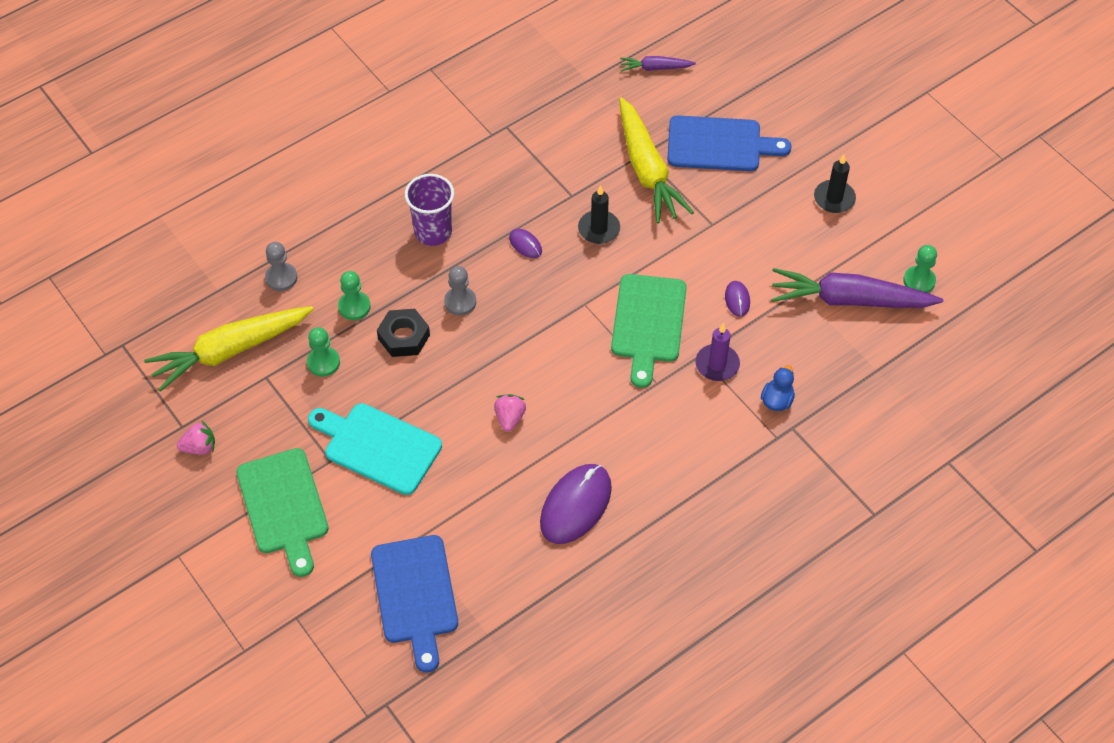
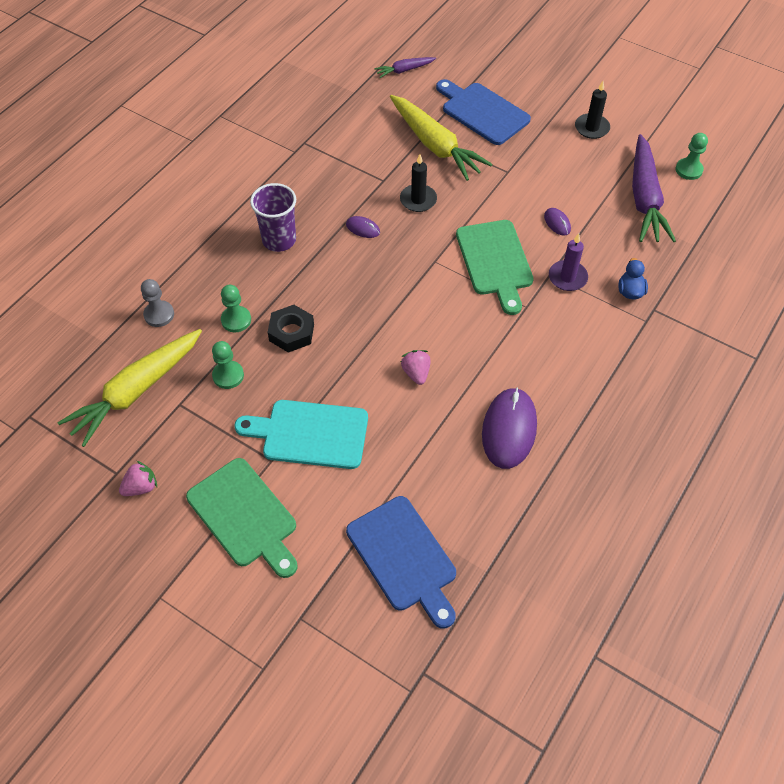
camera: 20 degrees left, 0 degrees up
(460, 302) = (328, 289): grey pawn -> none
(719, 144) = (482, 112): blue cutting board -> blue cutting board turned 120 degrees counterclockwise
(850, 300) = (645, 198): purple carrot -> purple carrot turned 75 degrees counterclockwise

